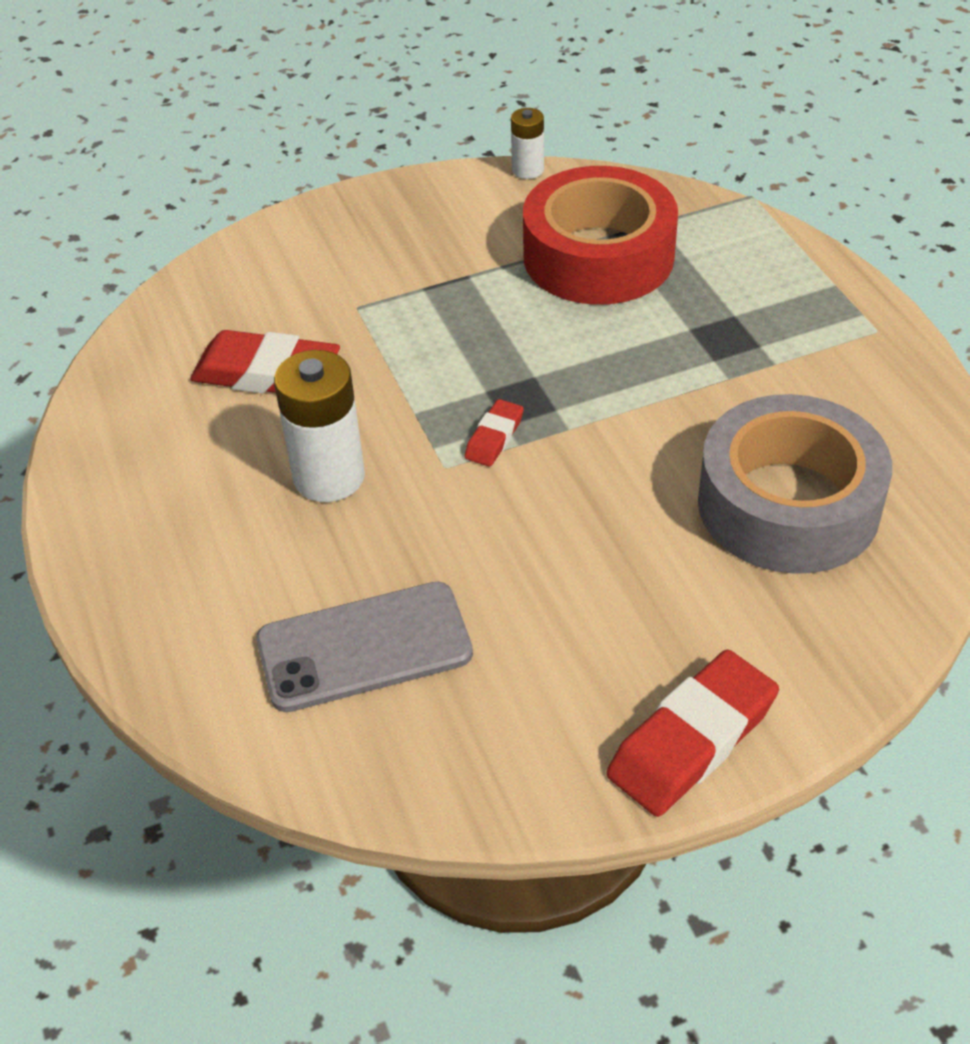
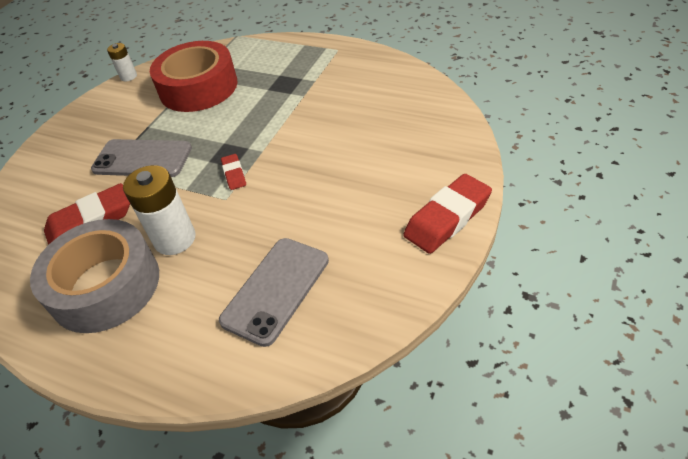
camera: 40 degrees left, 0 degrees up
(411, 324) = (142, 159): none -> grey phone
(692, 740) = (447, 218): red eraser -> red eraser turned 45 degrees clockwise
(788, 504) = (378, 120): grey tape -> grey tape (105, 286)

